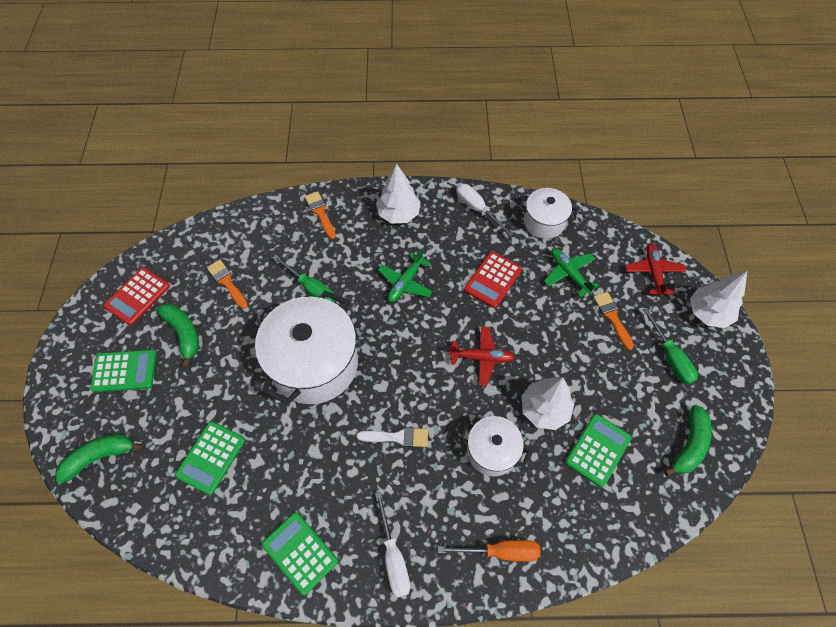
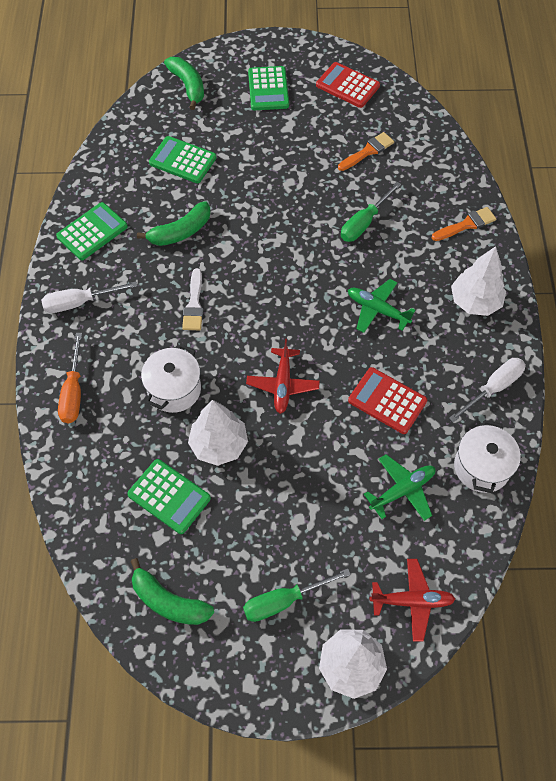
camera: 90 degrees right, 0 degrees up
(183, 333) = (308, 125): green banana -> green banana (180, 232)
(314, 364) = (275, 231): white pot -> none
(612, 317) = (339, 536): orange brush -> none

